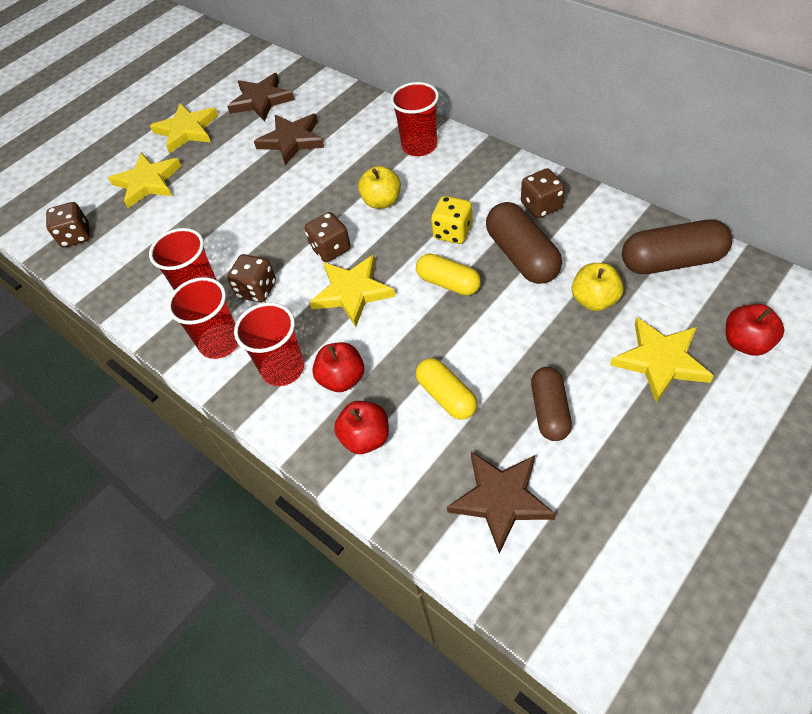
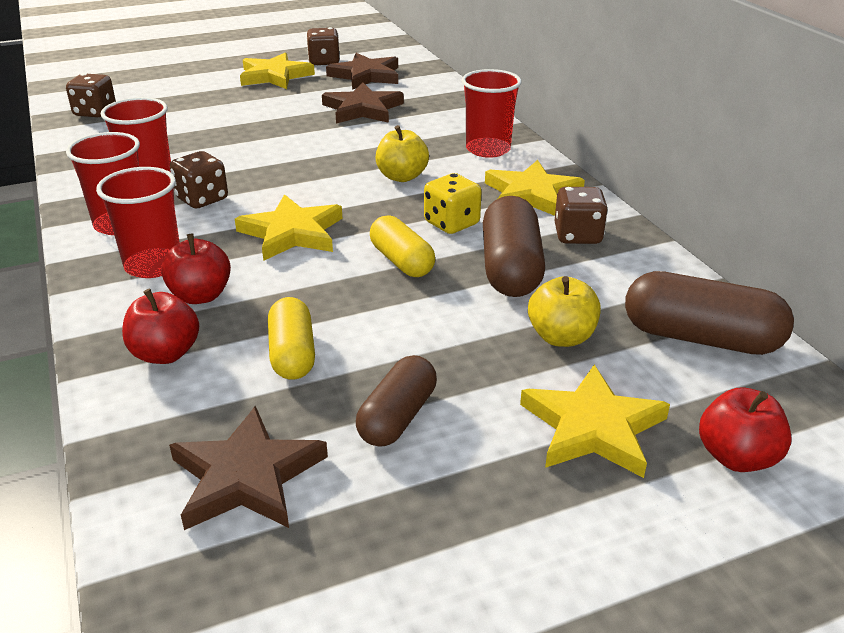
camera: 20 degrees right, 20 degrees down
(147, 182) = (198, 98): yellow star -> yellow star (531, 194)
(331, 249) = (309, 194): brown dice -> brown dice (324, 62)

